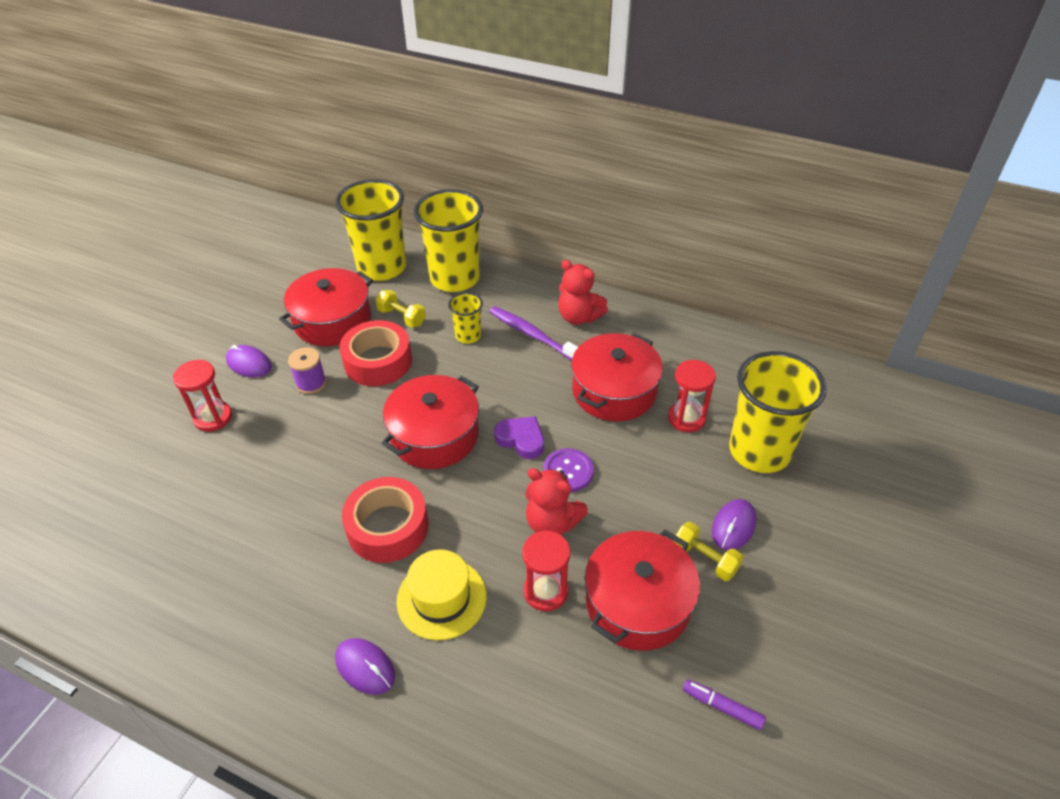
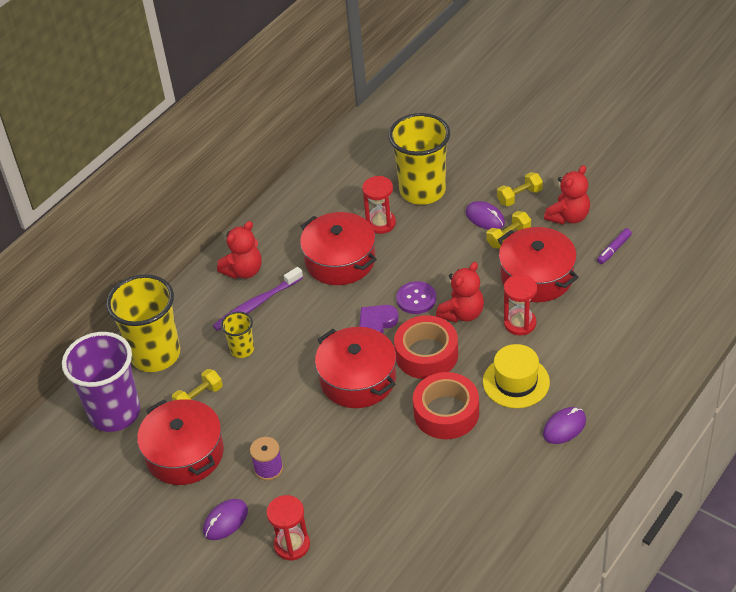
camera: 75 degrees left, 0 degrees up
(378, 361) = (255, 417): red tape -> red tape (426, 354)
(382, 267) = (115, 413): yellow cup -> purple cup
(772, 633) = (568, 217): none -> red teddy bear
(791, 563) = (519, 196): none -> yellow dumbbell

